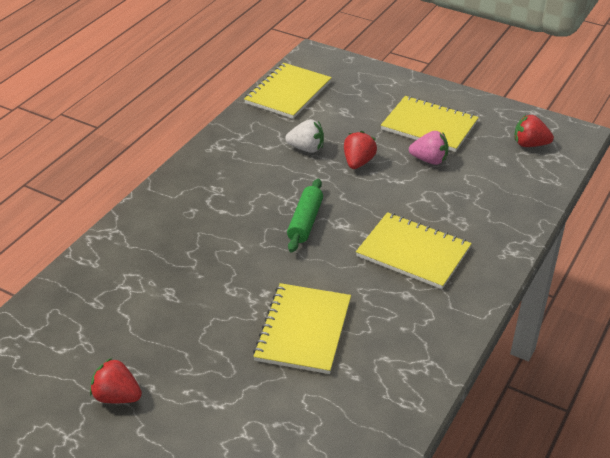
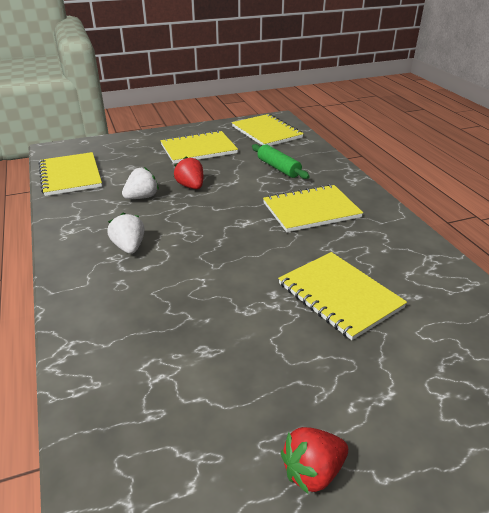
camera: 50 degrees left, 5 degrees down
(235, 187) = (129, 247): none -> white strawberry
(305, 222) = (219, 235): green rolling pin -> green rolling pin (278, 168)
(429, 160) = (230, 164): pink strawberry -> none
(530, 144) = (266, 132): red strawberry -> yellow notebook

